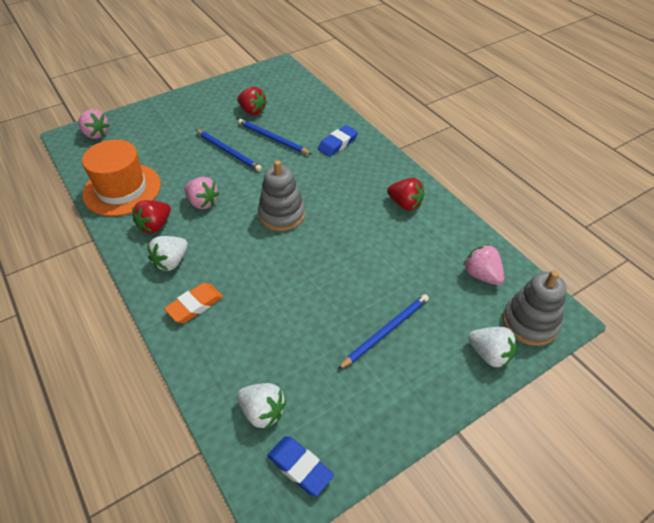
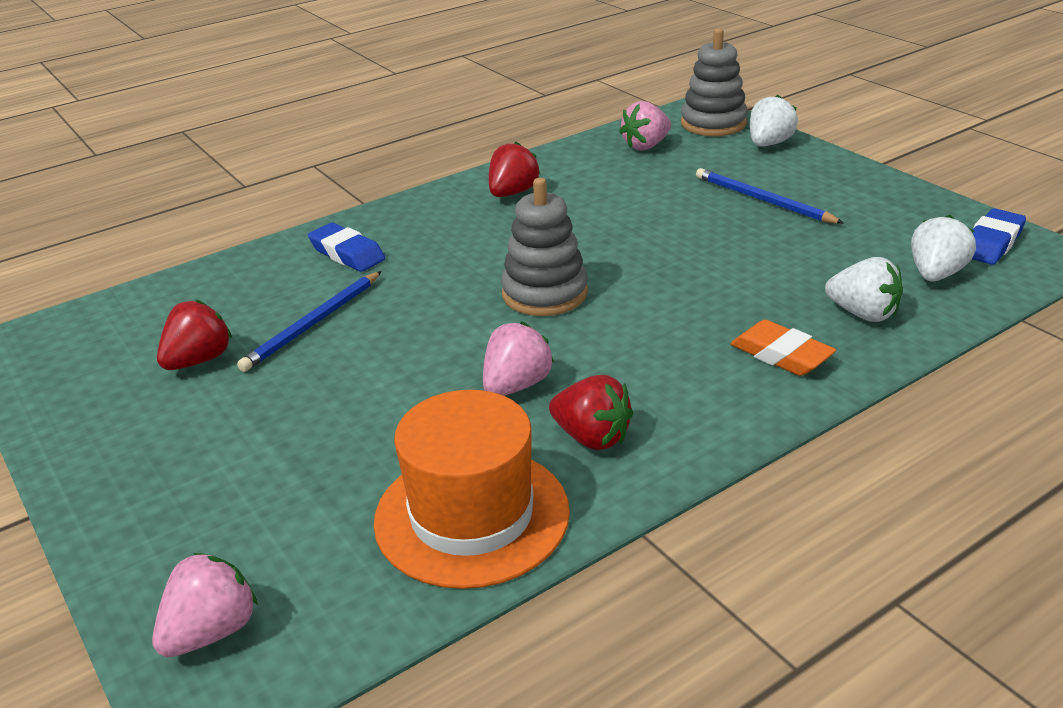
camera: 90 degrees left, 15 degrees down
(171, 262) = (688, 398): white strawberry -> white strawberry (863, 314)
(228, 152) = (348, 374): blue pencil -> none

